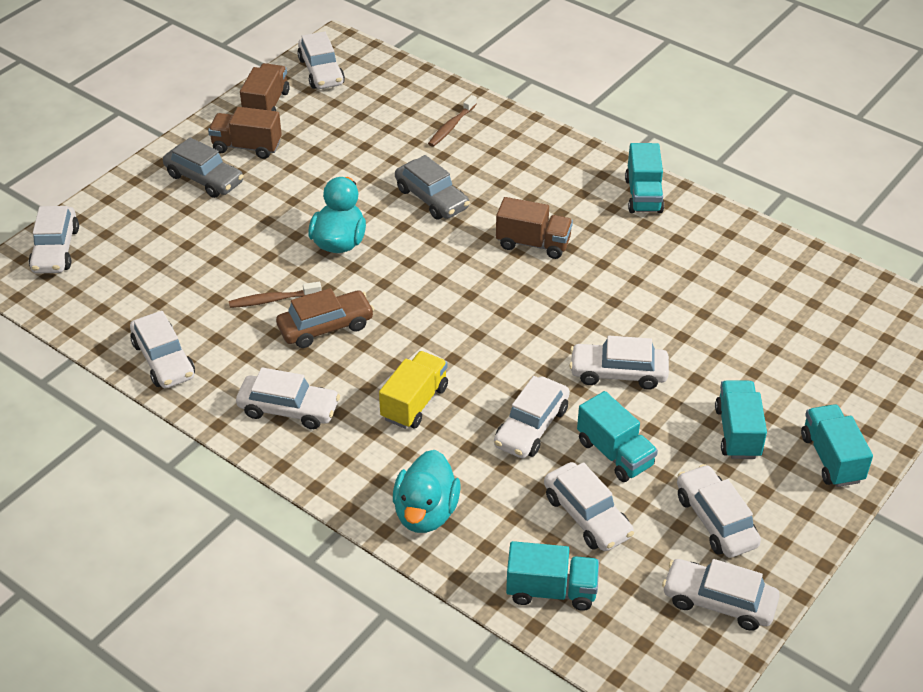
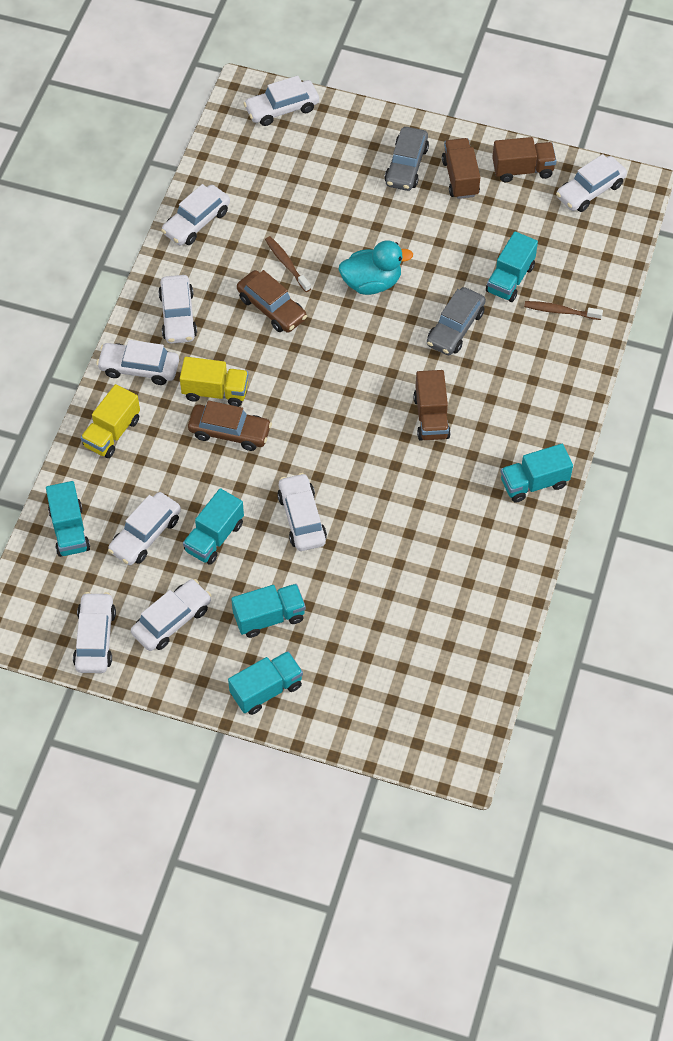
camera: 70 degrees right, 15 degrees up
(393, 147) = (510, 279): none -> turquoise truck
(426, 512) = (112, 432): turquoise duck -> yellow truck
(477, 404) = (230, 432): none -> brown car
(531, 427) = (220, 474): white car -> white car (139, 368)

